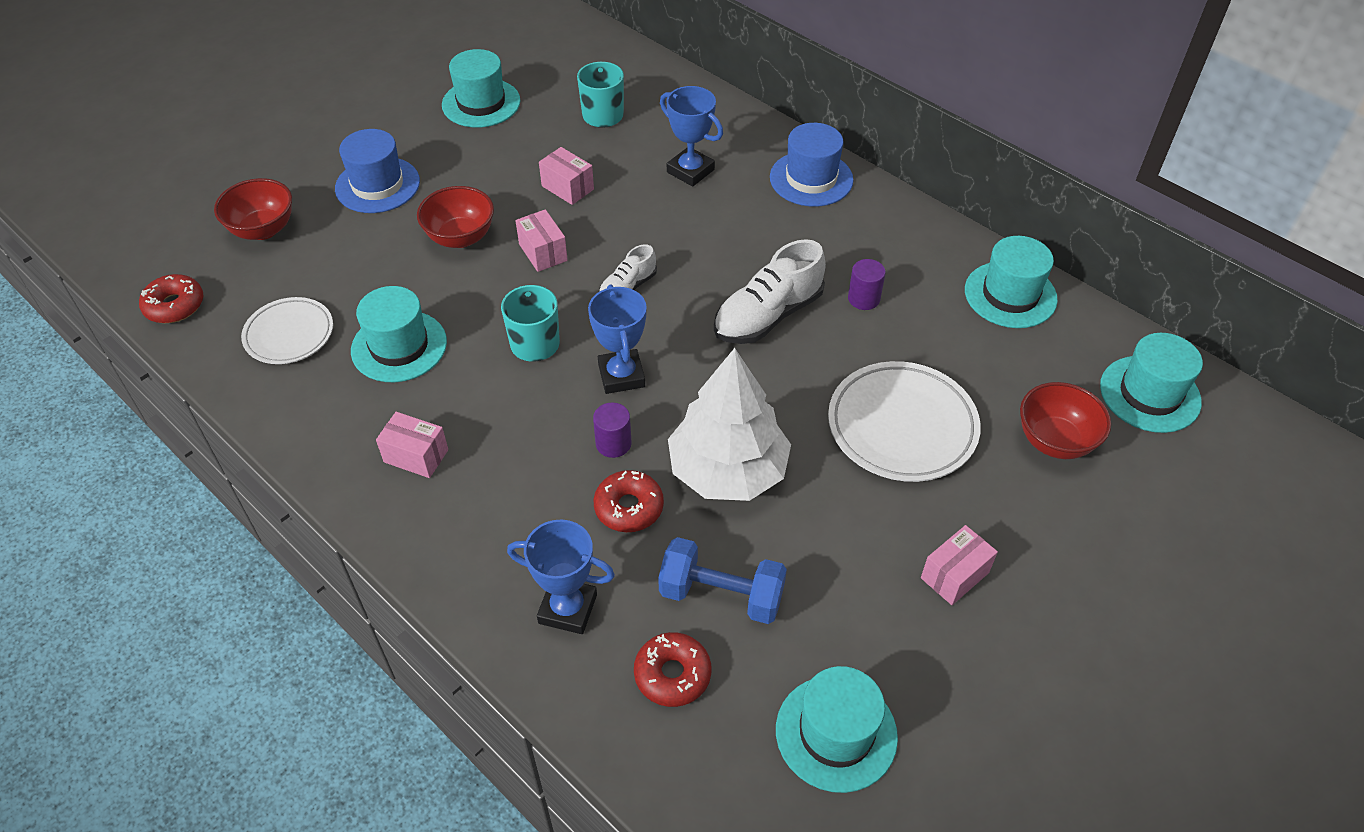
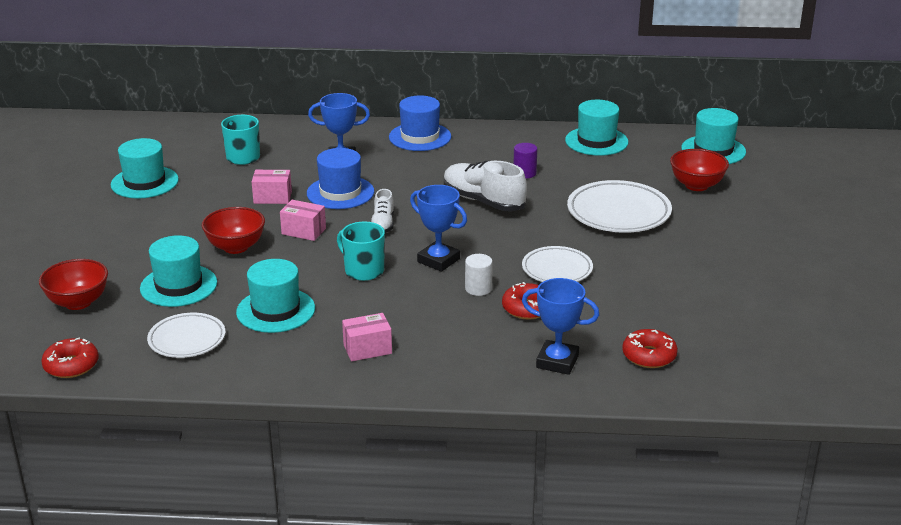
camera: 40 degrees left, 20 degrees down
(377, 185) = (132, 248): blue hat -> blue hat (340, 193)
(567, 609) = (557, 362): blue trophy -> blue trophy turned 45 degrees clockwise
(613, 443) = (478, 289): purple cylinder -> white cylinder
(721, 595) = (627, 316): blue dumbbell -> none
(727, 470) = (557, 269): white tree -> white plate
(768, 316) = (483, 201): white shoe -> white shoe turned 120 degrees clockwise
(836, 733) = (754, 333): turquoise hat -> turquoise hat (178, 286)
(954, 575) = (723, 253): pink box -> none

